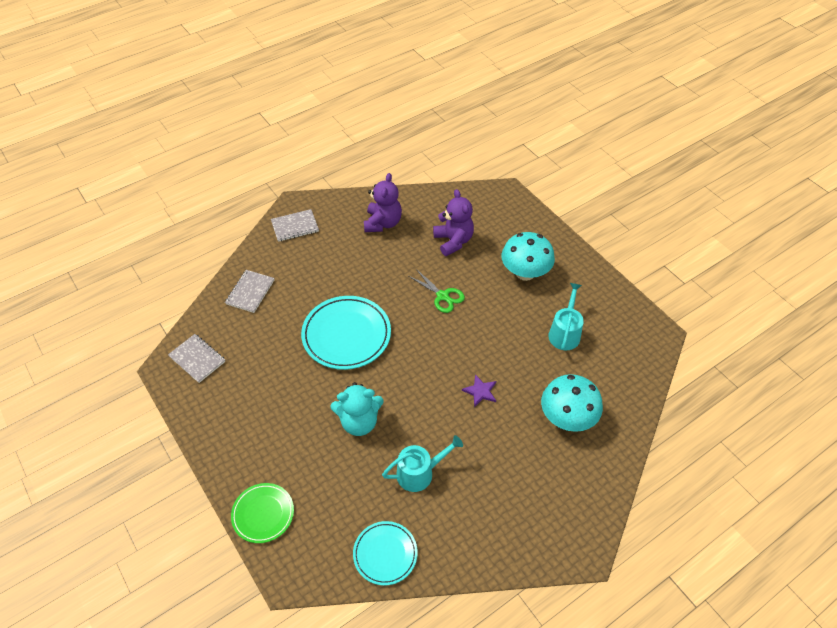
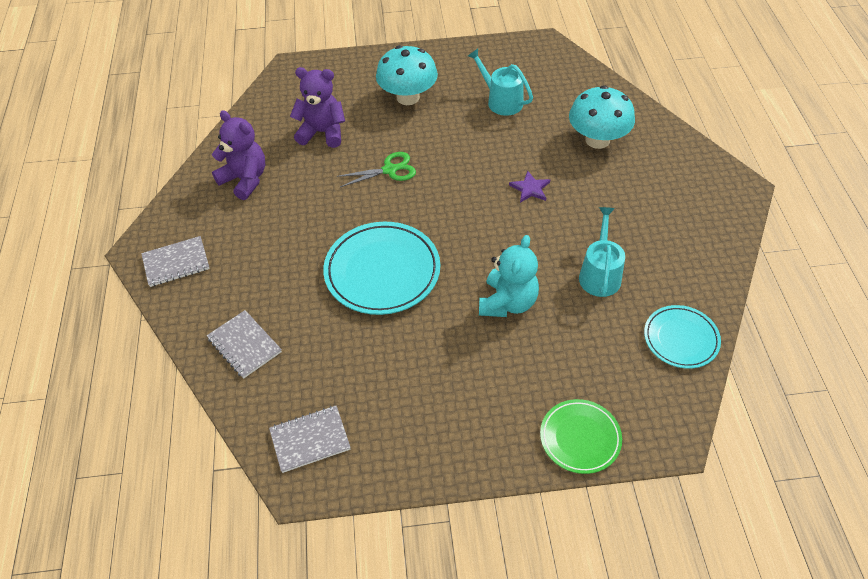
camera: 60 degrees left, 0 degrees up
(295, 226) = (176, 263): grey notebook -> grey notebook turned 60 degrees clockwise

